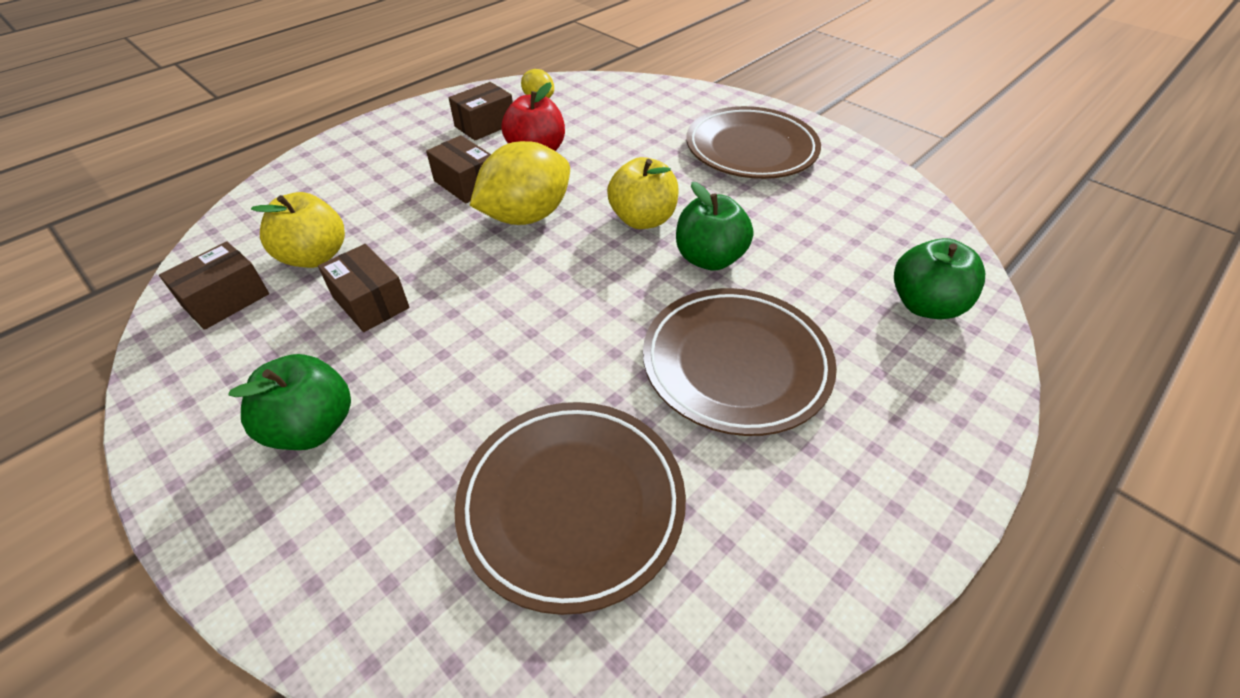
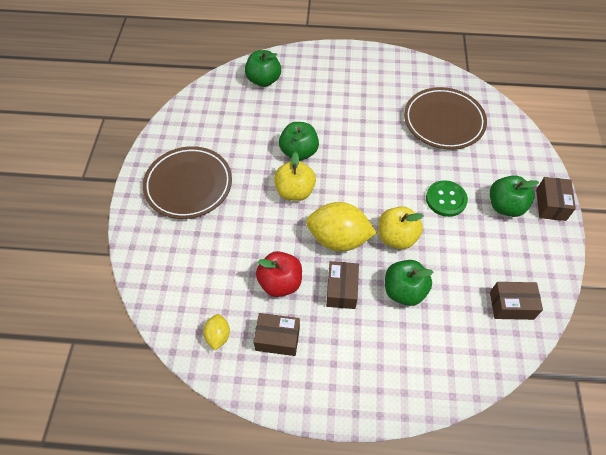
camera: 130 degrees left, 10 degrees up
(315, 256) = (455, 301): yellow apple -> yellow apple (396, 237)
(370, 302) = (448, 247): brown box -> brown box (550, 205)
(392, 225) = (404, 291): none -> green apple
(430, 359) = (446, 199): none -> green button
(736, 364) = (349, 114): brown plate -> none

